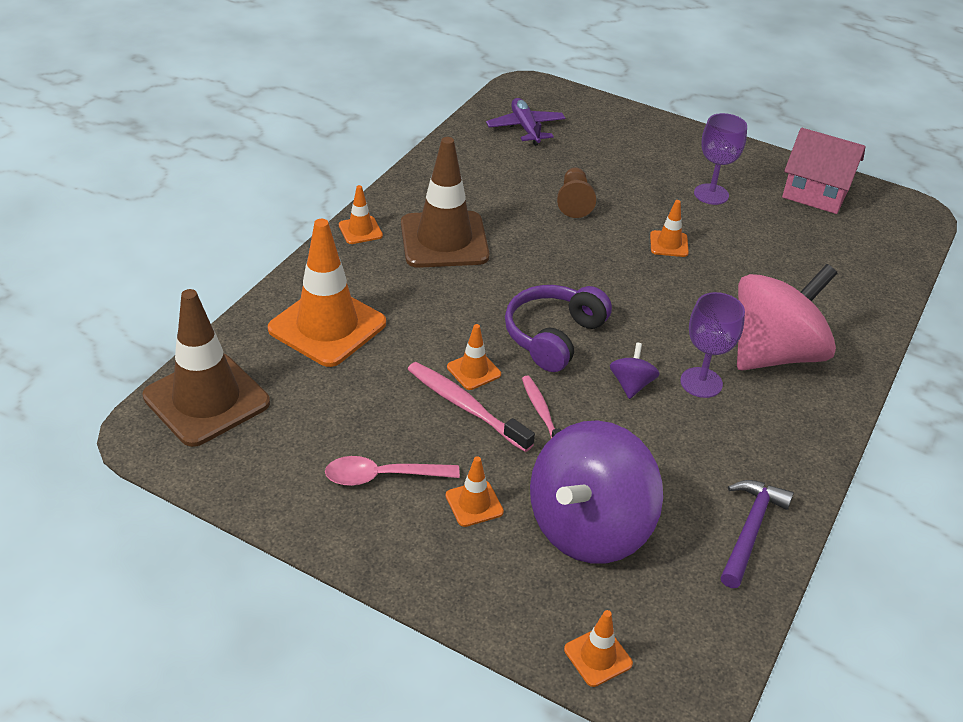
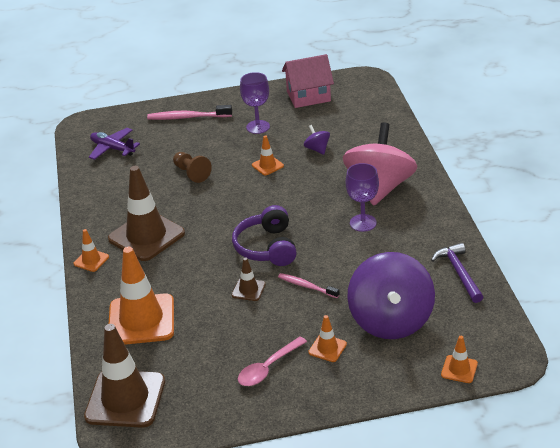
camera: 35 degrees left, 5 degrees down
(465, 406) = (266, 309): pink toothbrush -> pink toothbrush (187, 117)
(474, 371) = (248, 290): orange traffic cone -> brown traffic cone
(631, 384) = (332, 245): purple spinning top -> purple spinning top (317, 149)

